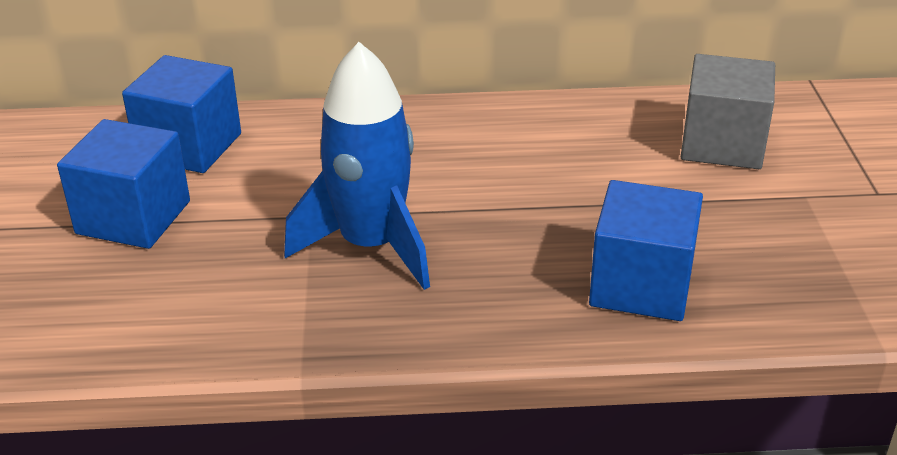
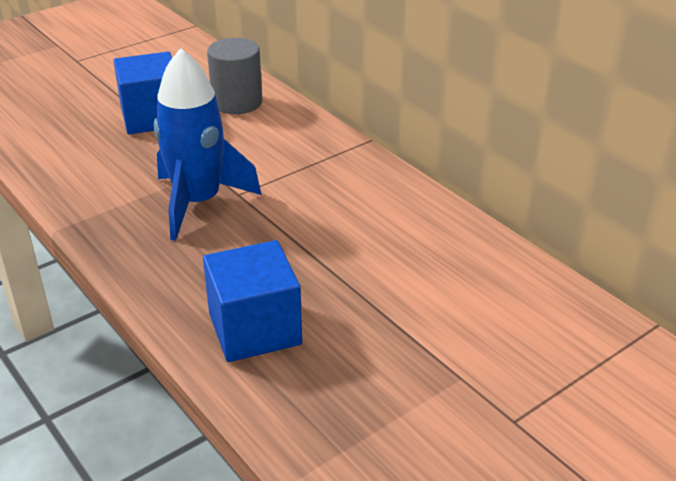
camera: 55 degrees right, 0 degrees up
(189, 146) = (237, 102): blue cube -> grey cylinder
(722, 144) = (487, 307): grey cube -> none

